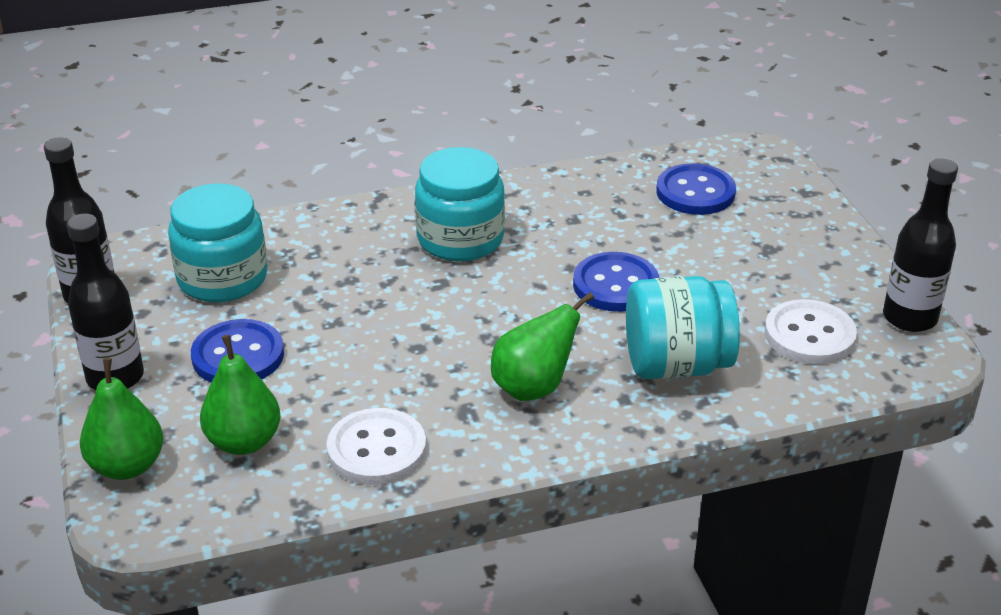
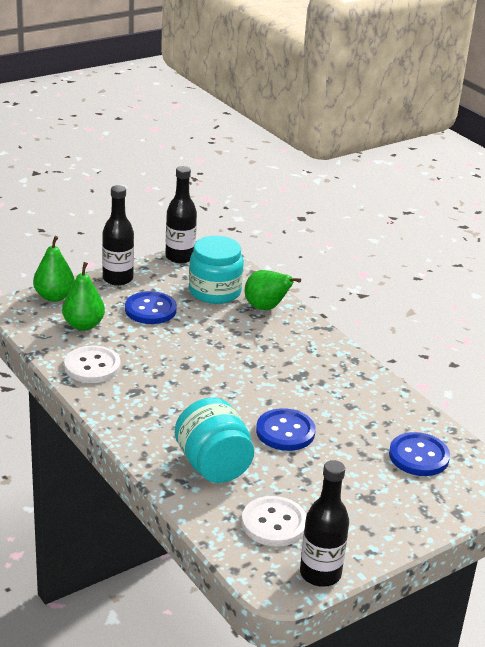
camera: 70 degrees right, 5 degrees down
(460, 239) = (299, 364): turquoise jar -> none
(533, 388) = (166, 412): green pear -> green pear (266, 308)

